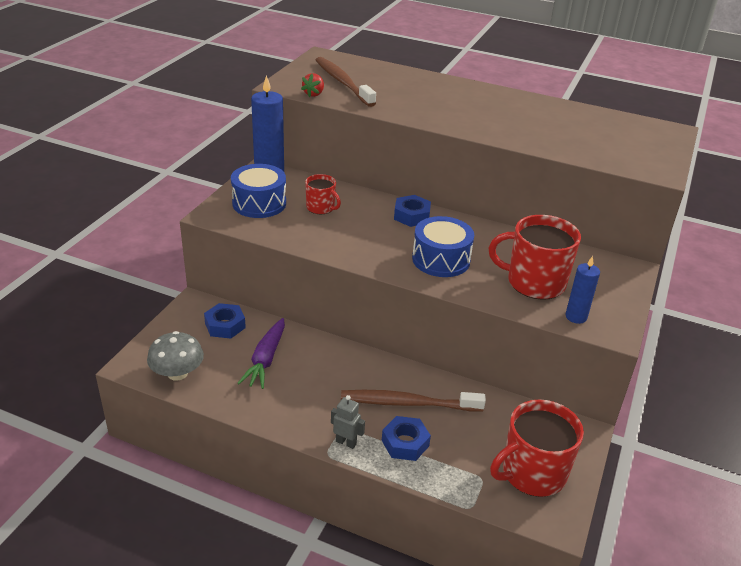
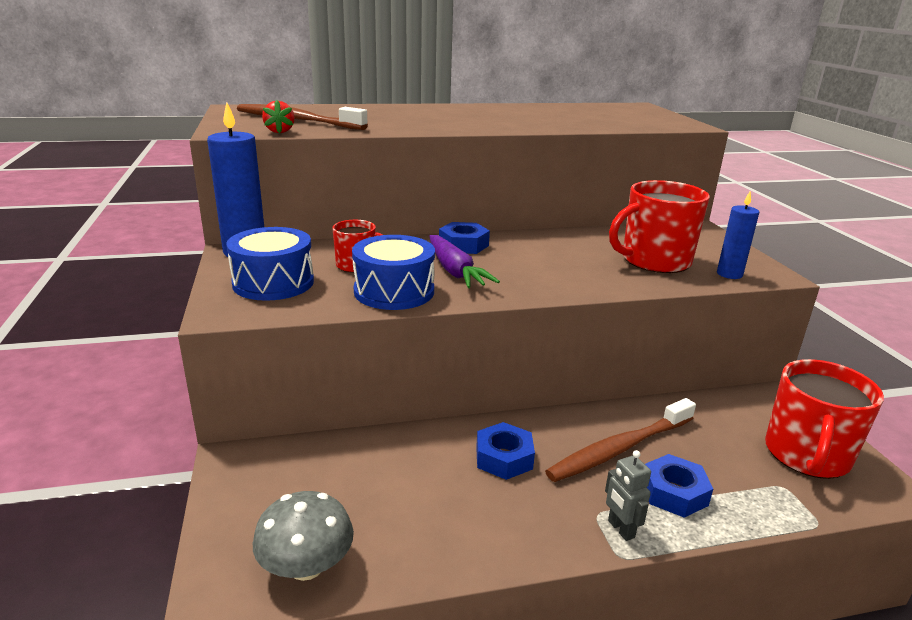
camera: 35 degrees left, 10 degrees down
(225, 325) = (308, 467): blue nut -> blue nut (504, 458)
(265, 359) = (410, 482): purple carrot -> purple carrot (455, 271)
(346, 442) = (620, 529): grey robot -> grey robot turned 105 degrees counterclockwise
(441, 259) = (549, 270): blue drum -> blue drum (394, 291)

